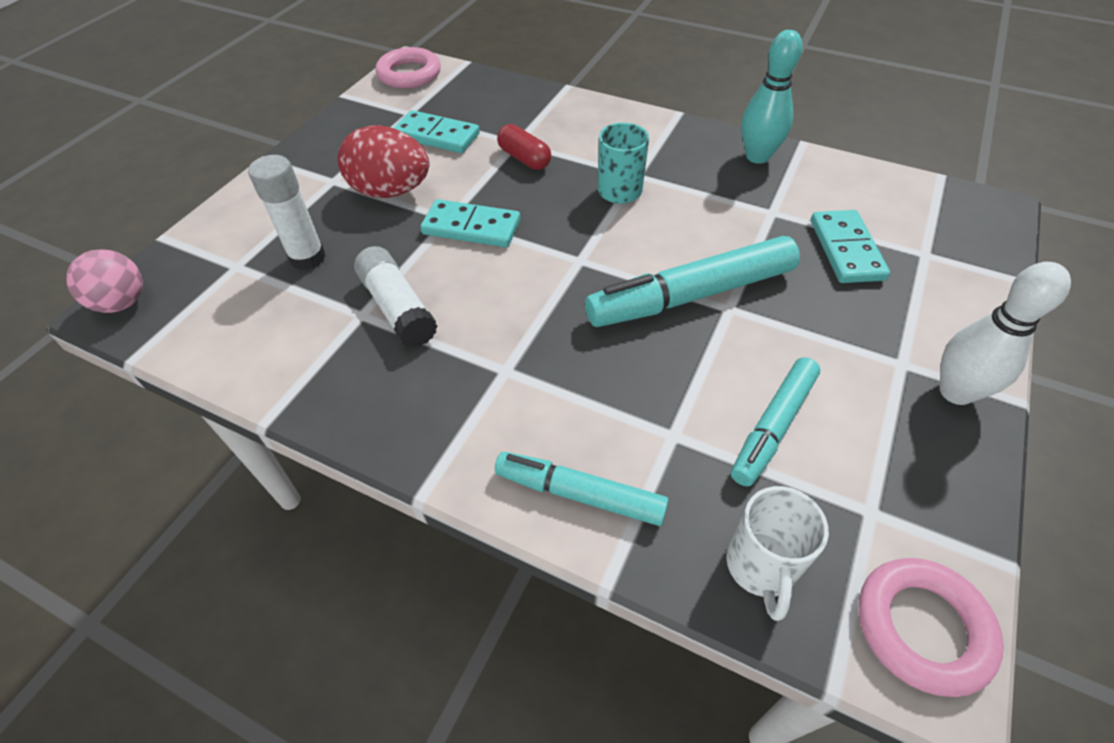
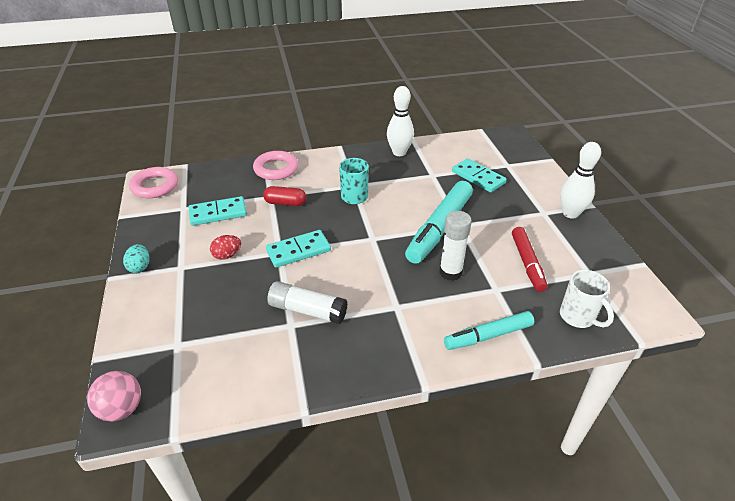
camera: 40 degrees left, 10 degrees down
(297, 160) = (140, 267): none -> turquoise egg
(308, 258) = (220, 315): white glue stick -> white glue stick (450, 272)
(390, 191) = (227, 255): red egg -> red egg, size x0.50
(757, 156) = (399, 152): turquoise bowling pin -> white bowling pin
(773, 427) = (527, 263): turquoise marker -> red marker
(922, 628) = (642, 301): pink ring -> pink ring (276, 169)

